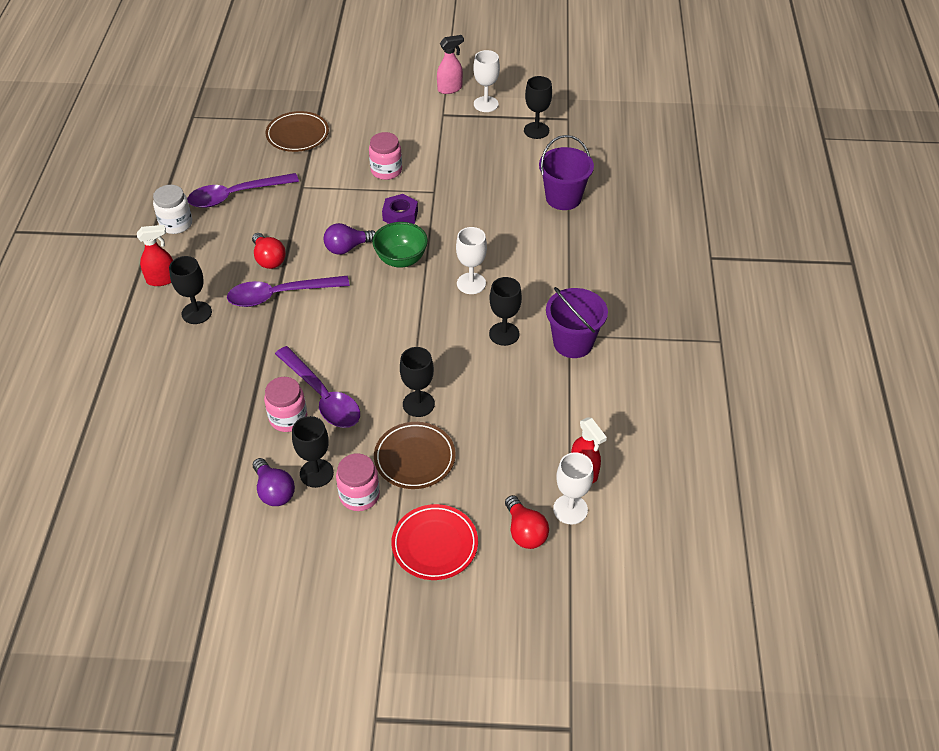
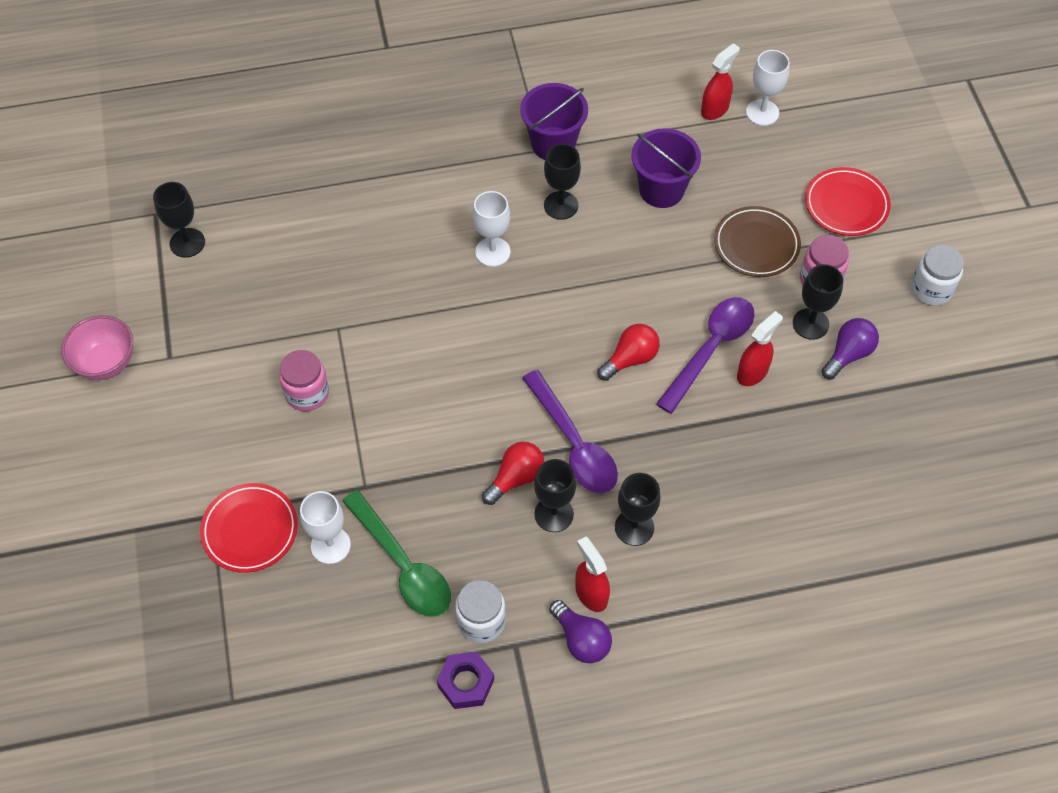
camera: 105 degrees left, 10 degrees up
(235, 195) = (403, 565): purple spoon -> green spoon
(288, 418) = (752, 372): pink jar -> red spray bottle
(297, 135) = (250, 530): brown plate -> red plate
(312, 583) = (931, 289): none -> white jar
(347, 248) = (469, 395): purple light bulb -> purple light bulb (581, 639)
(400, 215) = (393, 353): purple nut -> purple nut (466, 683)
(401, 259) = (473, 331): green bowl -> none
(418, 404) = (686, 259): black goblet -> black goblet (554, 514)
(450, 89) = (106, 363): pink spray bottle -> pink bowl
(486, 104) = (137, 311): white goblet -> white goblet (330, 545)
(525, 532) = (801, 141): red light bulb -> red light bulb (630, 359)
(563, 198) = (318, 191): purple bucket -> purple bucket (661, 190)

